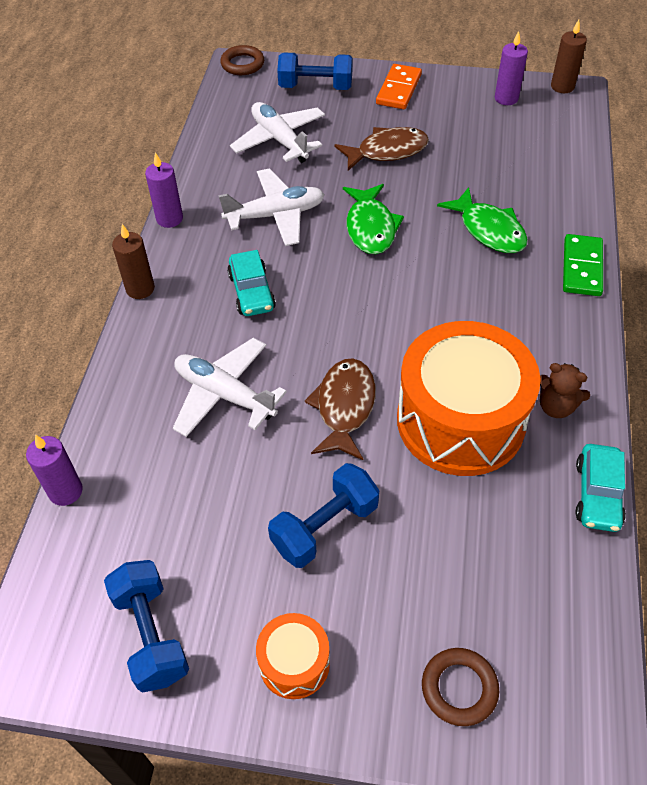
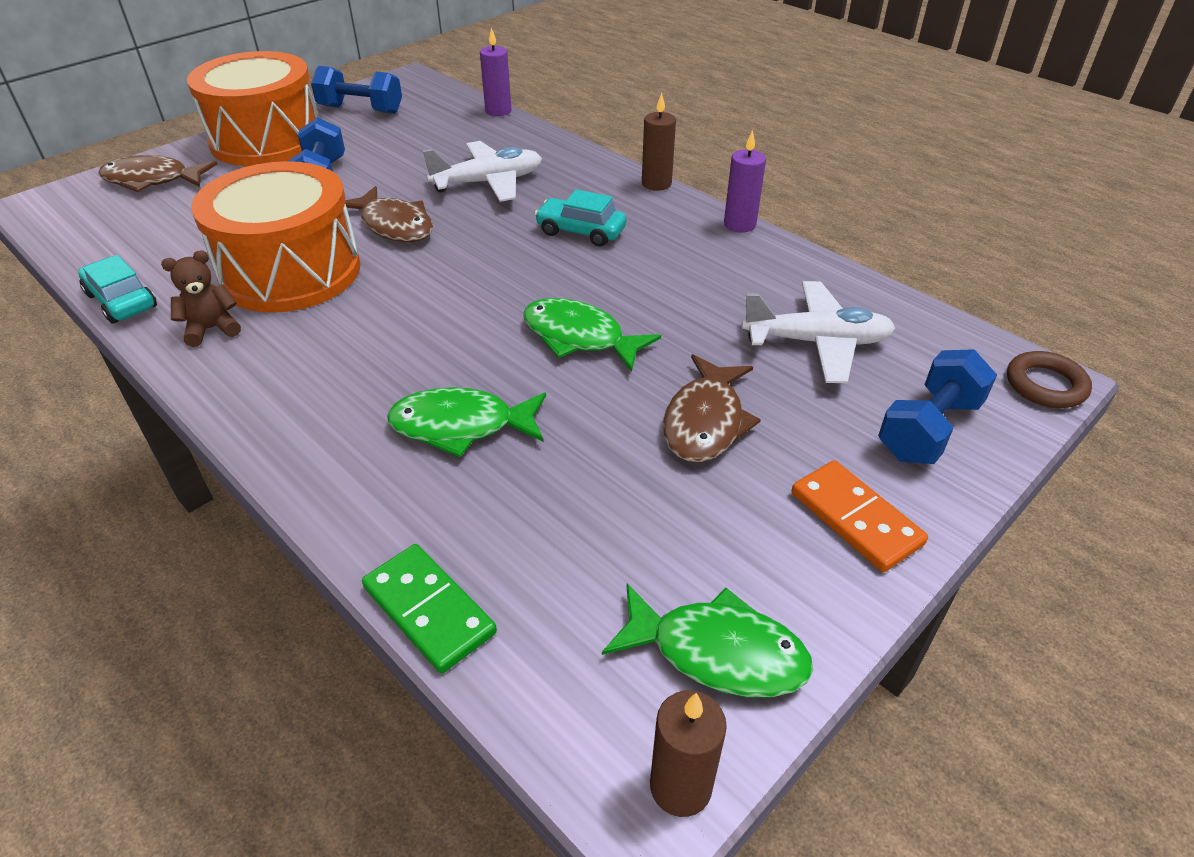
camera: 125 degrees right, 10 degrees down
(276, 215) = (674, 285): white plane -> none
(294, 663) = (267, 140): orange drum -> orange drum, size x2.17
(459, 688) = (152, 180): brown ring -> brown fish
(506, 98) = (717, 652): purple candle -> green fish
(582, 268) = (303, 466): green domino -> green domino (428, 610)

